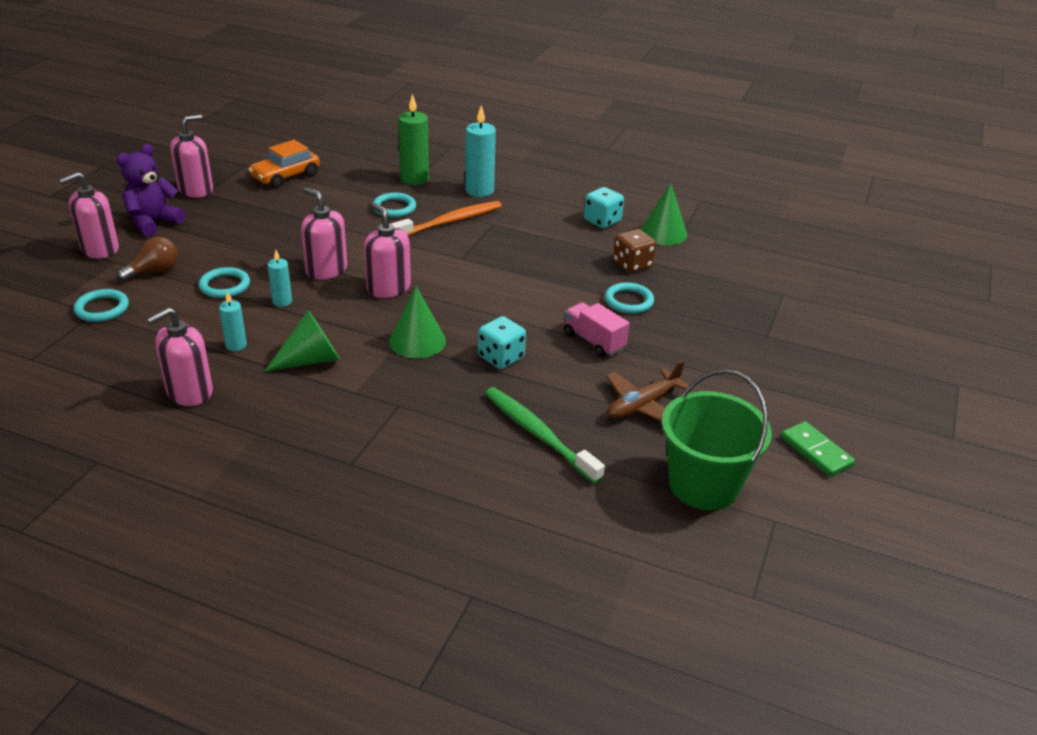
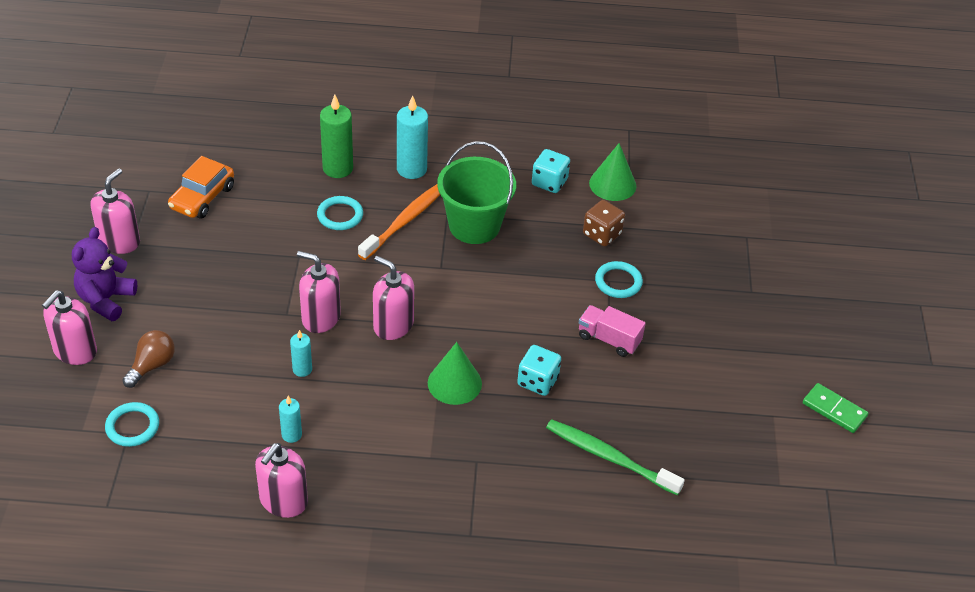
camera: 20 degrees left, 10 degrees up
(225, 286) = (234, 365): turquoise ring -> none
(311, 360) = (371, 432): green cone -> none
(643, 405) = (680, 401): brown plane -> none
(703, 485) = (761, 470): green bucket -> green bucket (474, 225)

